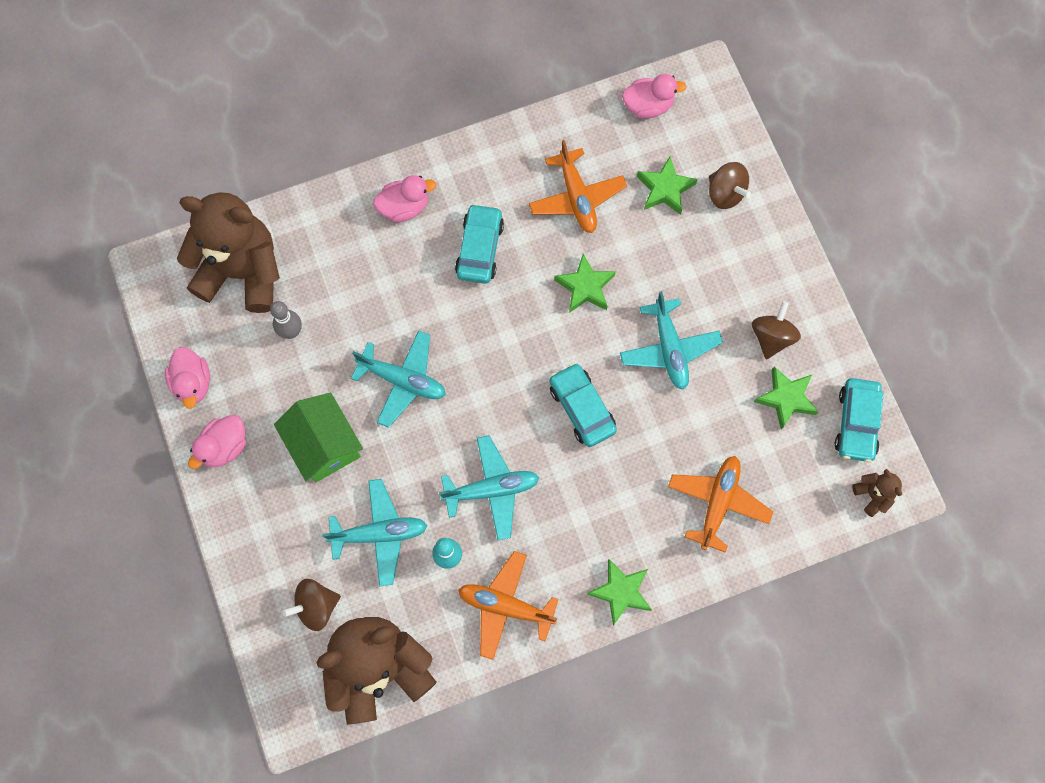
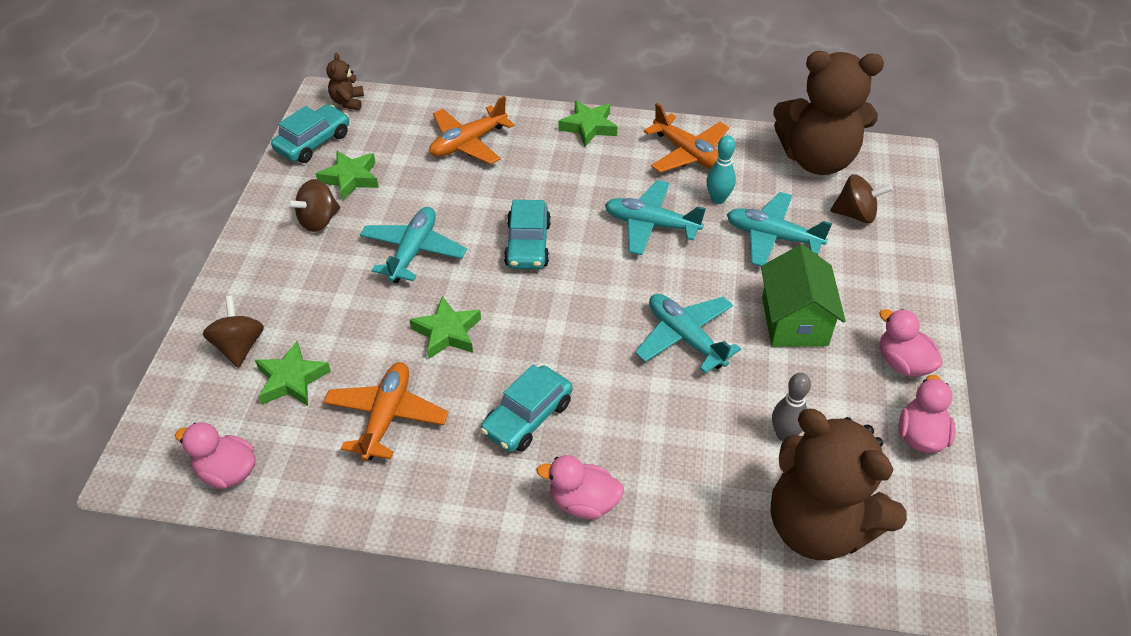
camera: 150 degrees left, 25 degrees down
(224, 447) = (903, 363): pink duck -> pink duck turned 105 degrees counterclockwise

